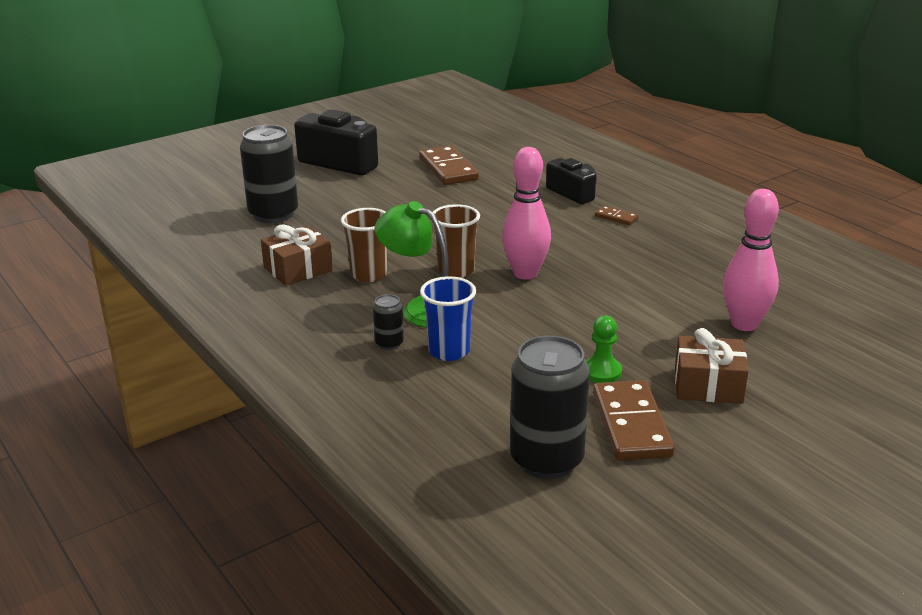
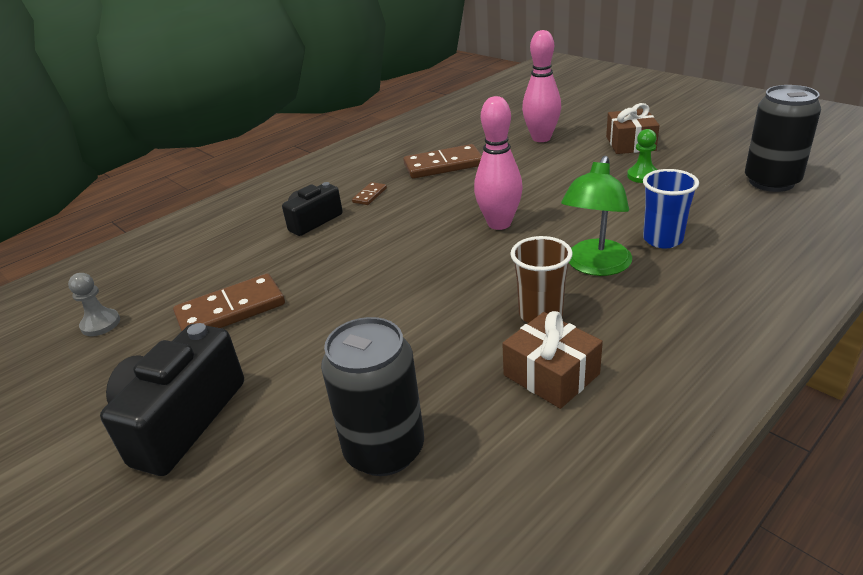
camera: 95 degrees left, 5 degrees up
(389, 343) = (674, 272): black can -> none
(456, 271) = (508, 260): brown cup -> none
(457, 133) = (100, 324): none -> grey pawn
(631, 424) = (700, 161): brown domino -> brown domino (443, 165)

